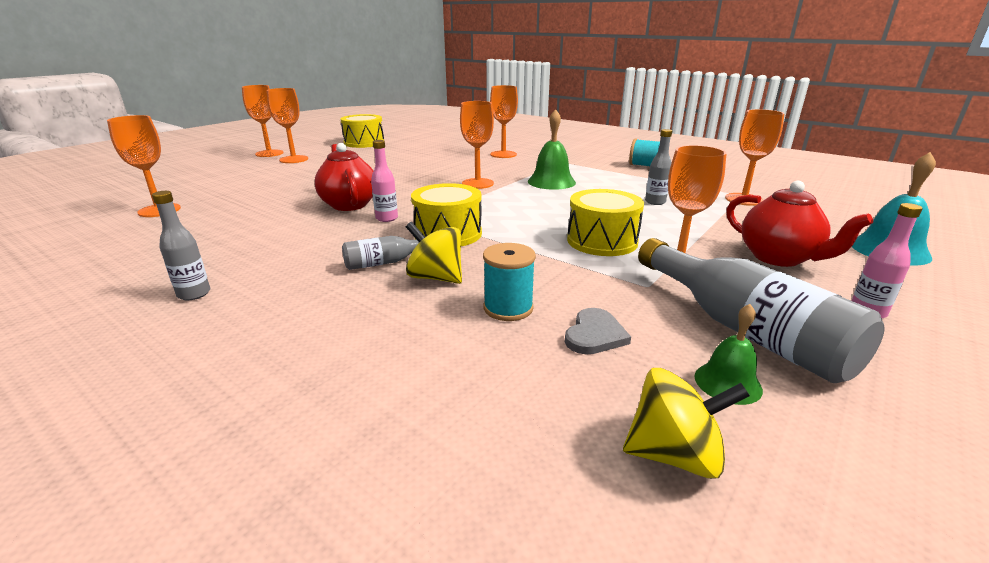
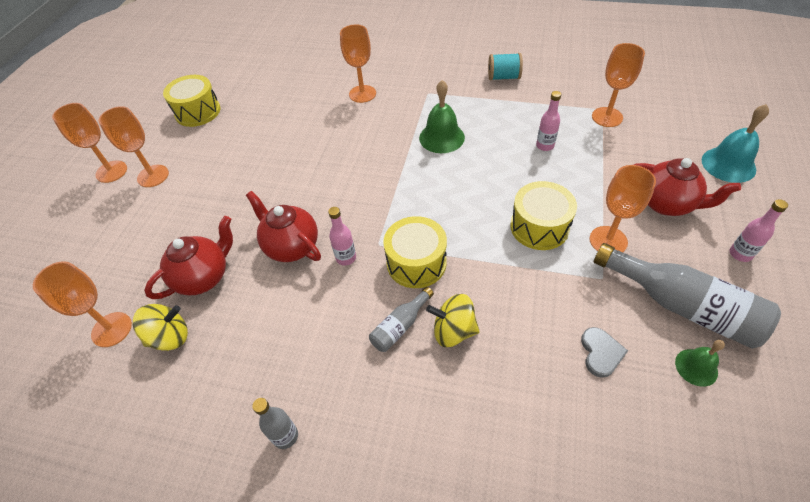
camera: 20 degrees left, 25 degrees up
(260, 203) = (204, 277): none -> red teapot
(477, 183) = (379, 164): orange goblet -> none
(508, 308) = (529, 347): turquoise spool -> none
(655, 202) = (545, 146): grey bottle -> pink bottle
(674, 455) = (698, 444): yellow spinning top -> yellow spinning top (170, 337)

